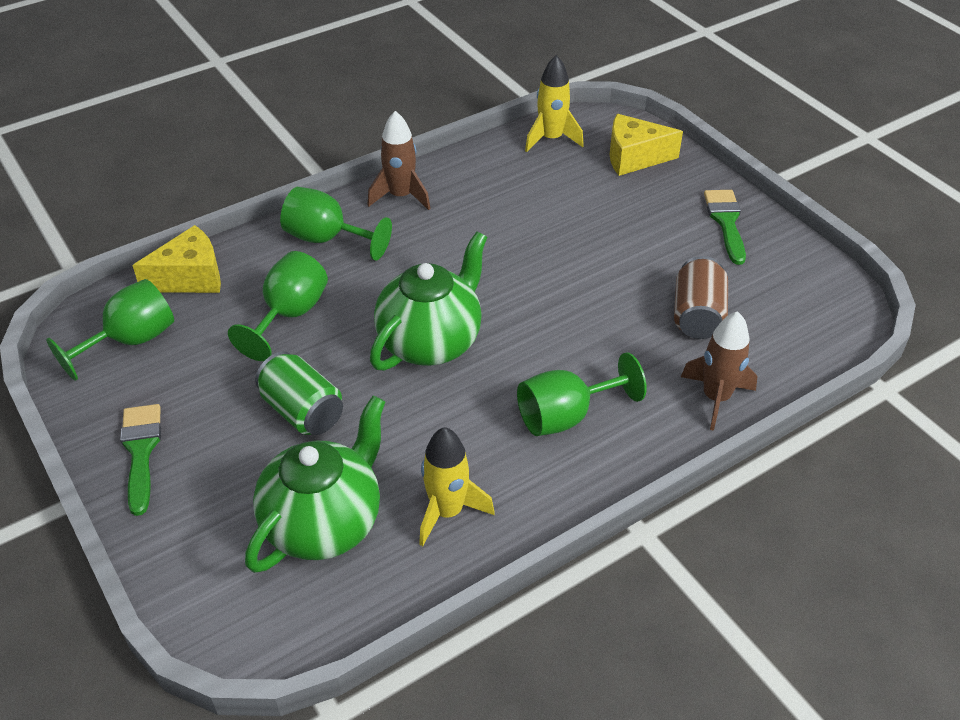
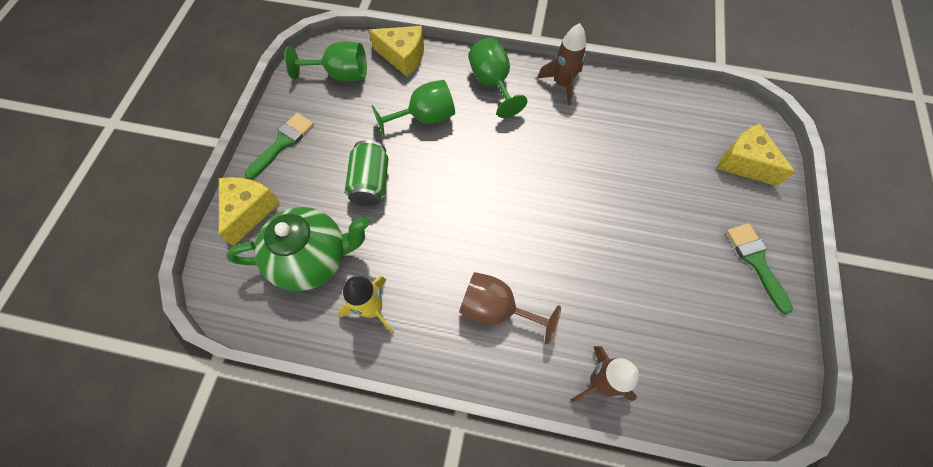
camera: 45 degrees right, 20 degrees up
(185, 541) = (250, 211): none -> yellow cheese
(431, 342) = (476, 195): green teapot -> none
(551, 139) = (700, 108): yellow rocket -> none
(565, 416) = (496, 309): green goblet -> brown goblet
(697, 316) = (654, 314): brown can -> none
(726, 222) = (756, 261): green brush -> green brush turned 60 degrees counterclockwise

